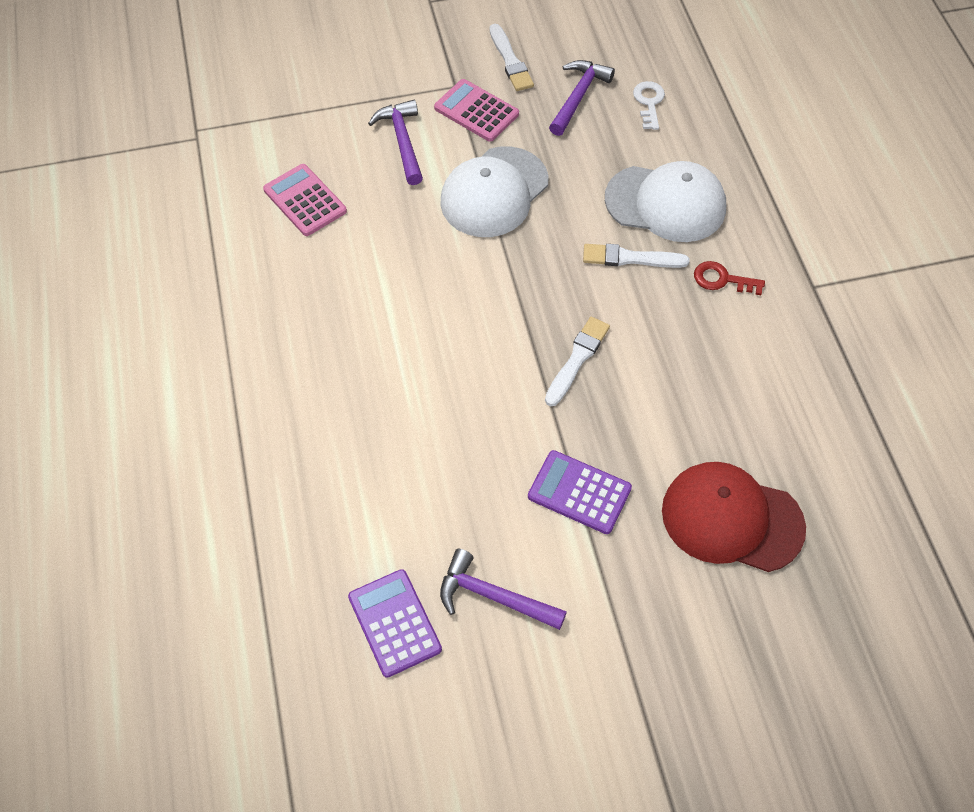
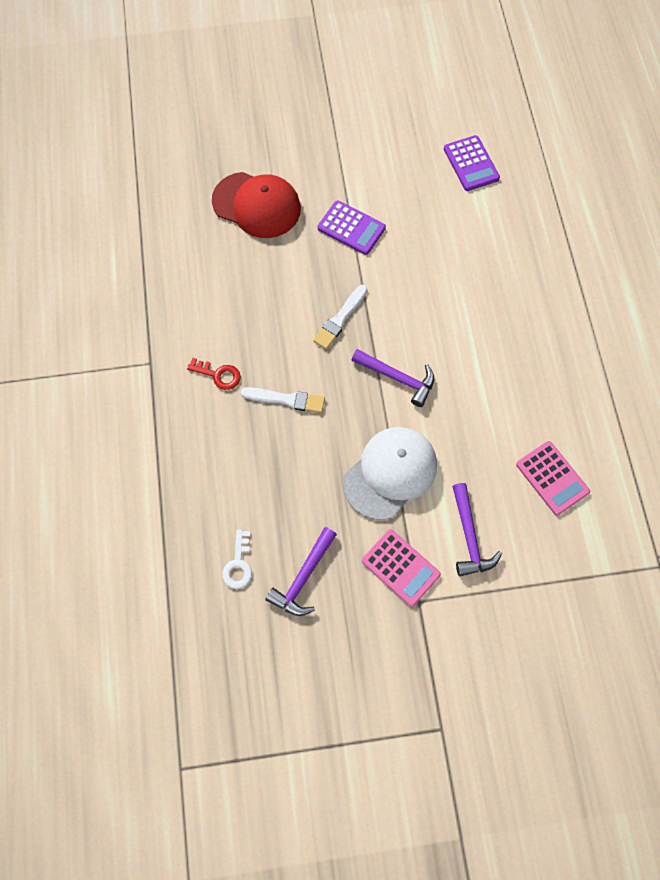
camera: 175 degrees left, 10 degrees up
(494, 596) = (411, 173): purple hammer -> purple hammer (397, 378)
(510, 61) = (363, 631): white brush -> none
(665, 203) = (247, 450): white cap -> none

